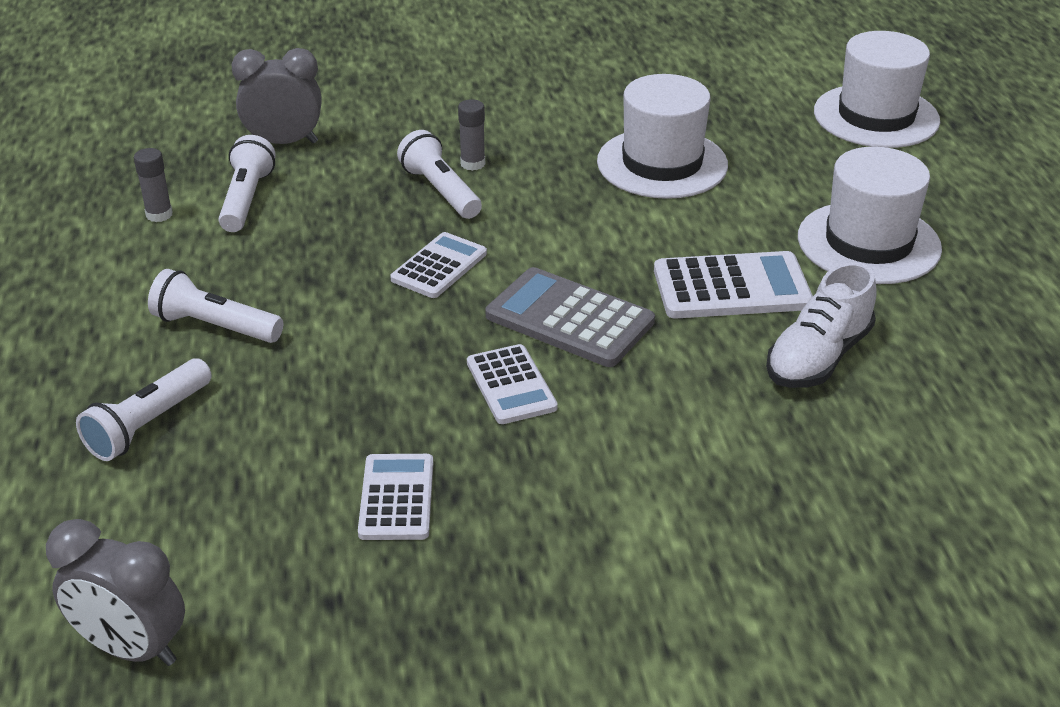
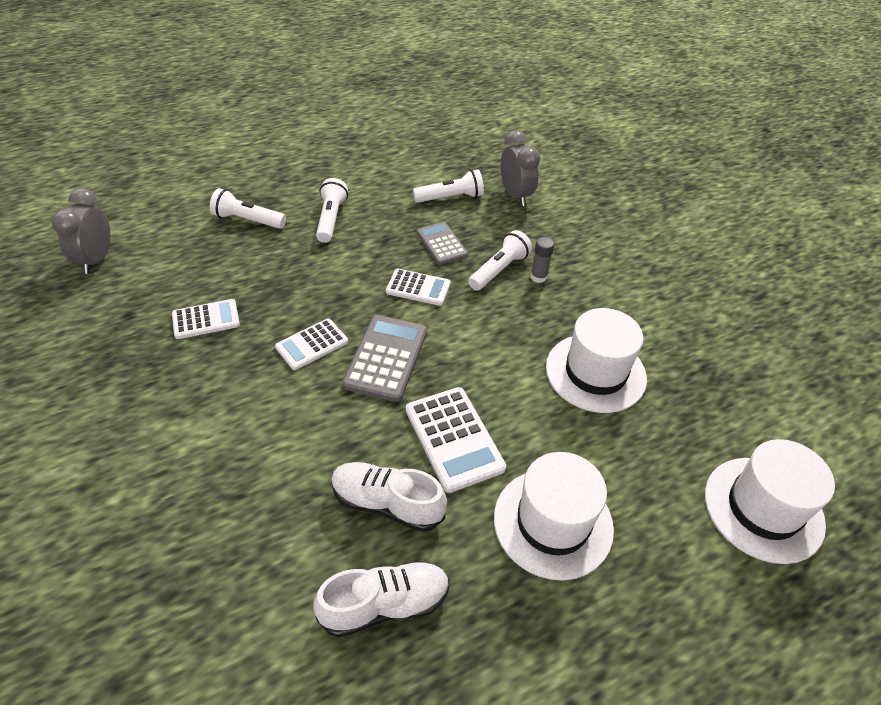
camera: 70 degrees right, 10 degrees up
(159, 215) = (421, 173): grey glue stick -> none
(353, 228) = (441, 244): none -> grey calculator
(956, 381) = (385, 604): none -> white shoe

